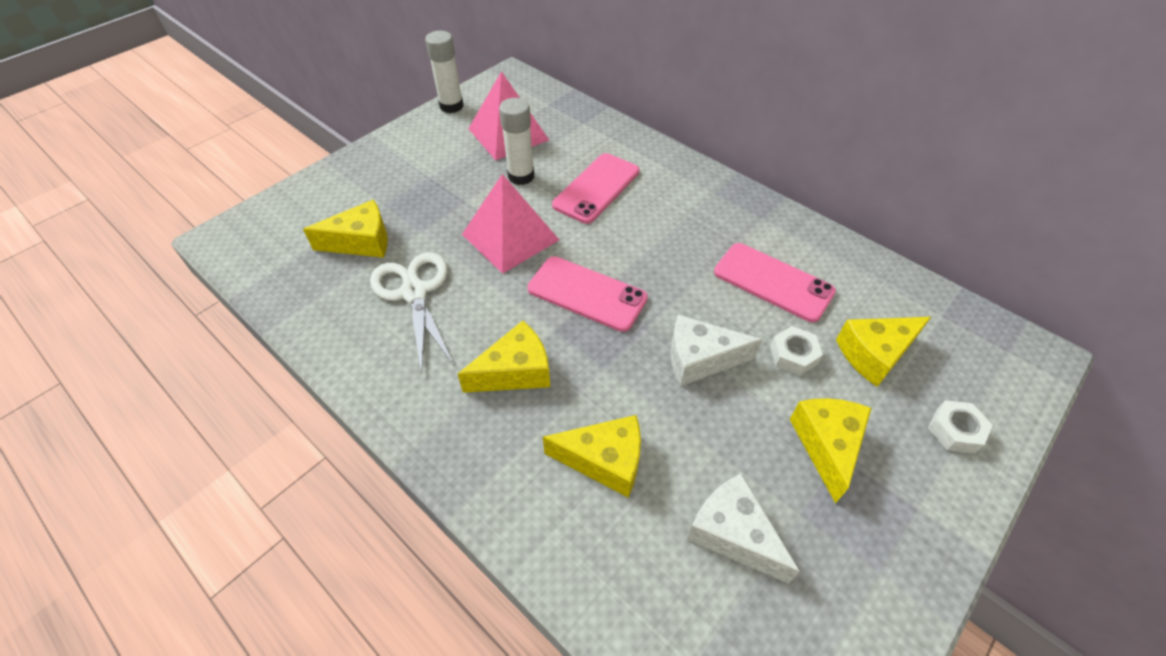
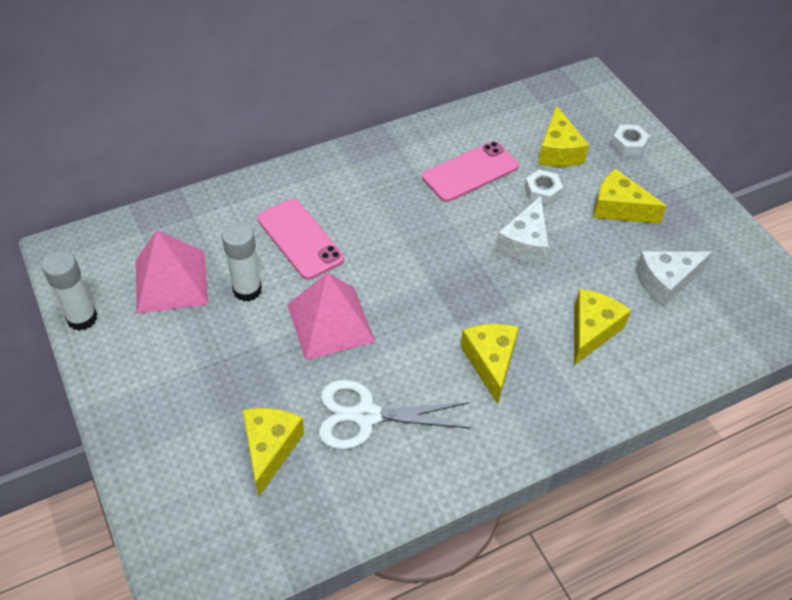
camera: 70 degrees left, 0 degrees up
(587, 293) = (428, 289): pink phone -> none

